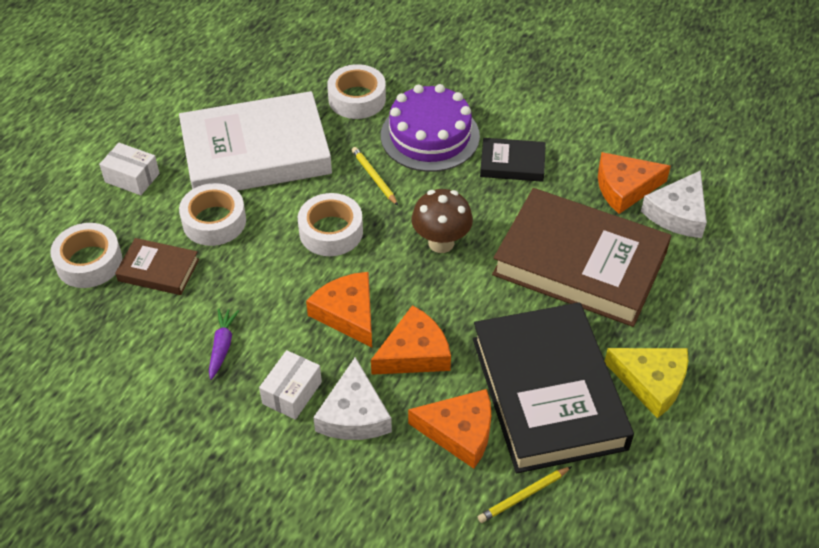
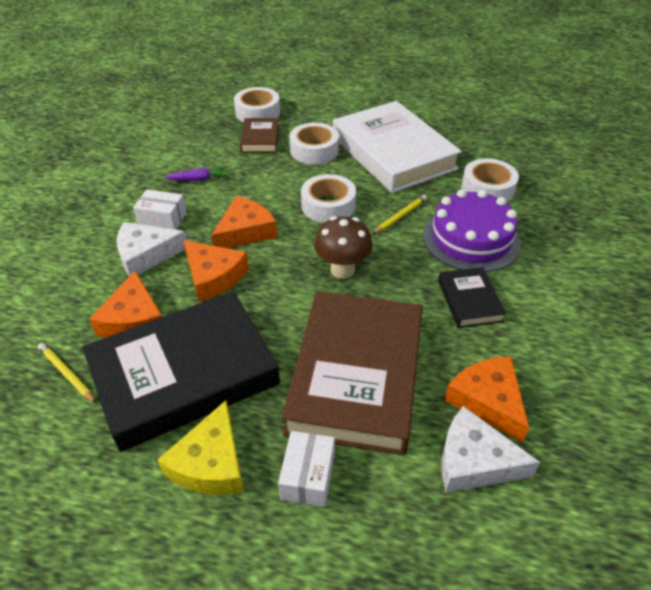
camera: 75 degrees right, 5 degrees down
(132, 178) = (339, 110): white box -> white box (308, 476)

